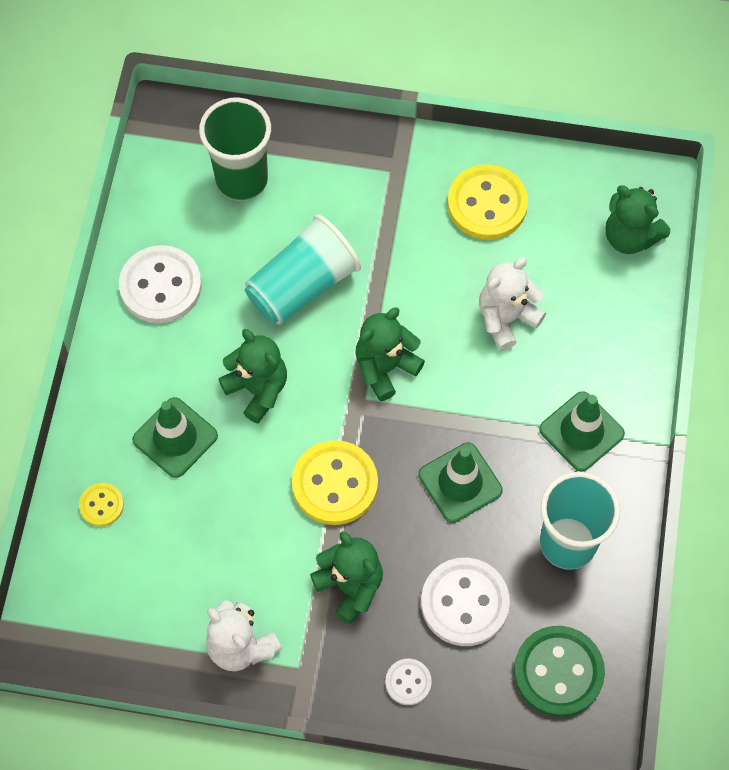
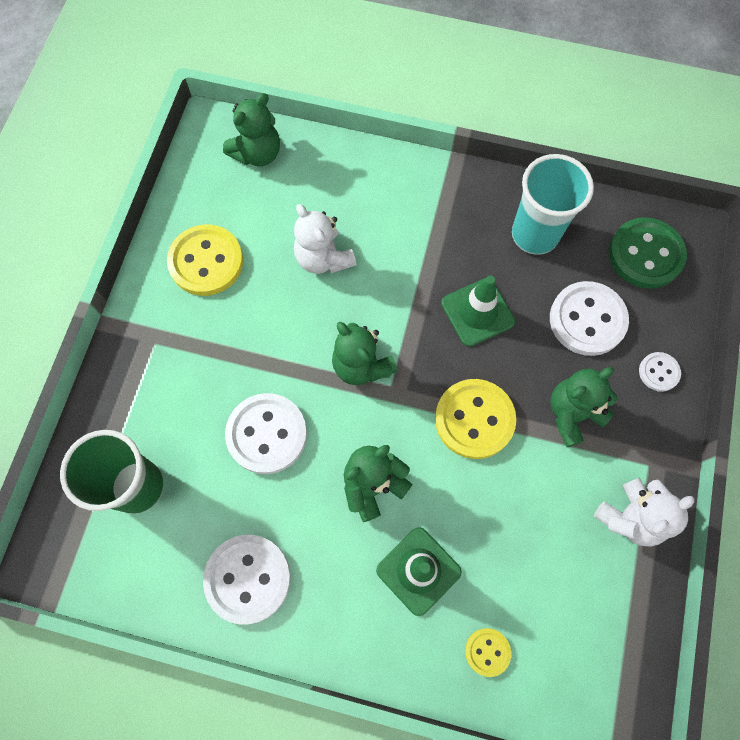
camera: 85 degrees left, 5 degrees up
(302, 285) = (267, 434): turquoise cup -> white button
(581, 431) = (435, 212): green traffic cone -> none

